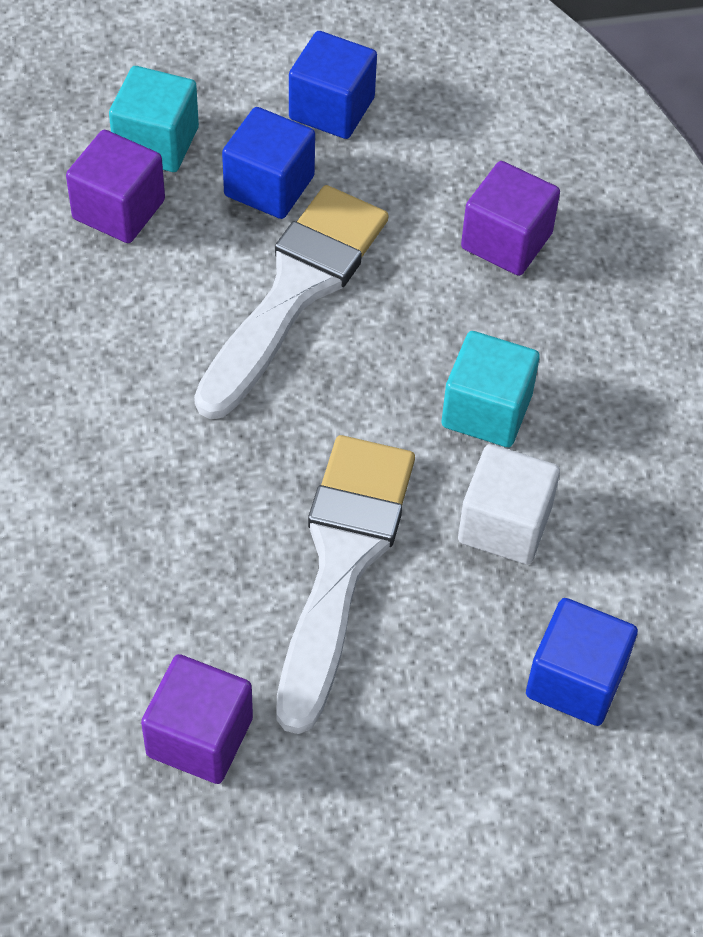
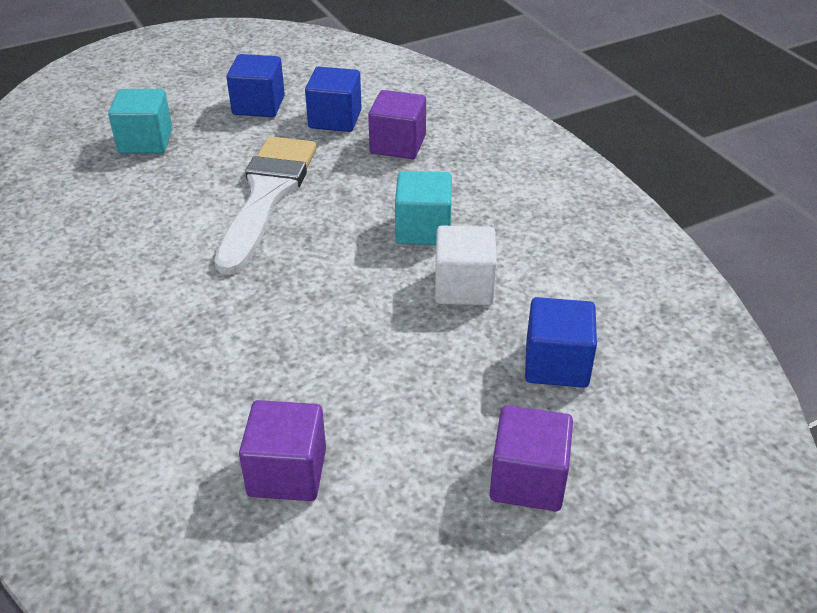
camera: 15 degrees left, 15 degrees down
(119, 209) = (129, 178): purple cube -> purple cube (528, 480)
(269, 186) = (230, 148): blue cube -> blue cube (335, 119)
(342, 563) = (357, 335): white brush -> none

